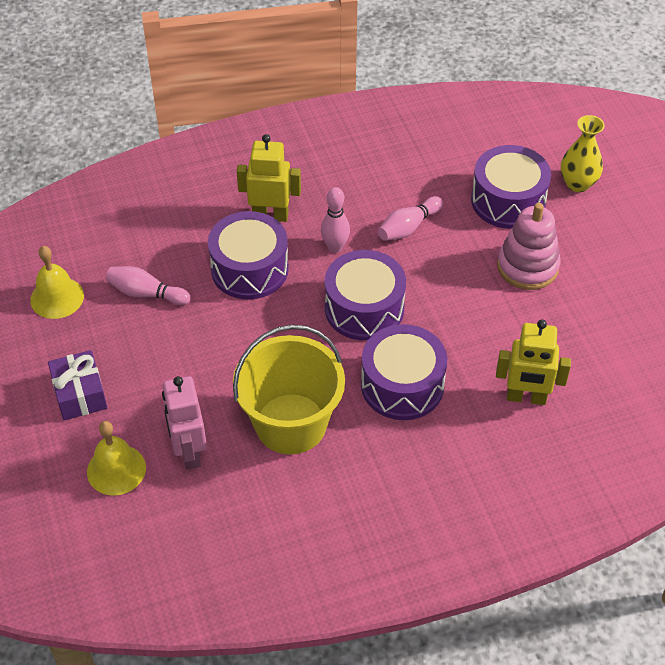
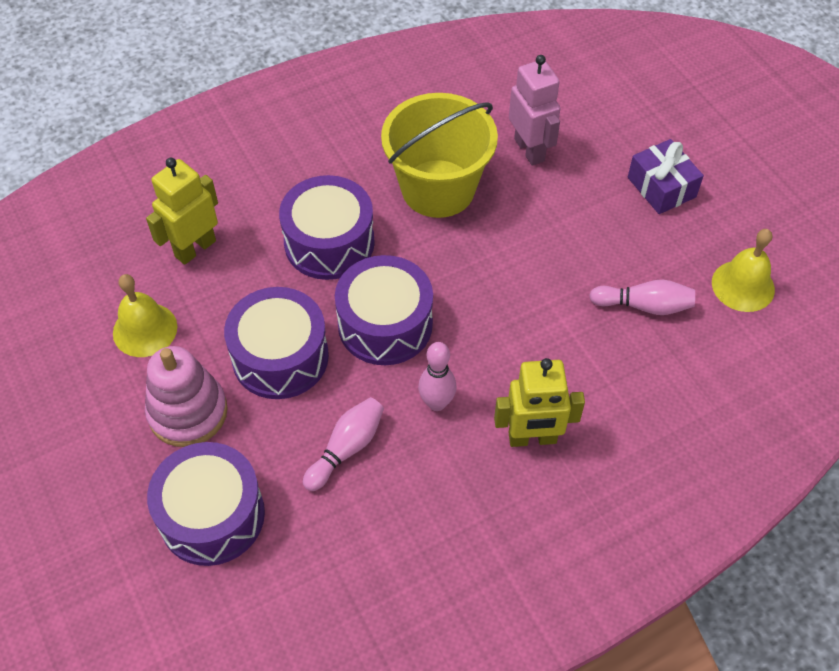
camera: 170 degrees right, 5 degrees up
(116, 469) = (592, 126): yellow bell -> yellow bell (145, 329)
(249, 269) = (534, 356): purple drum -> purple drum (280, 357)
(526, 397) = (195, 248): yellow robot -> yellow robot turned 45 degrees counterclockwise
(577, 184) = (109, 564): yellow vase -> none

